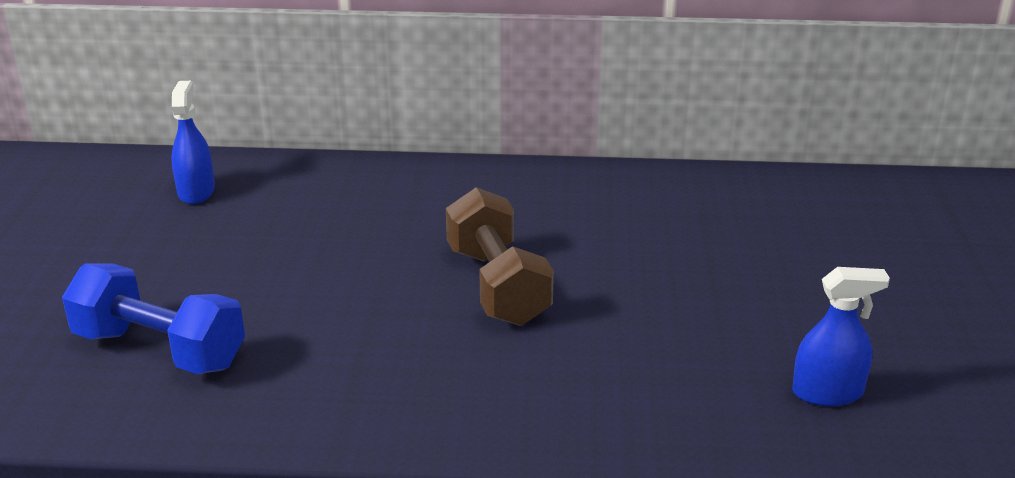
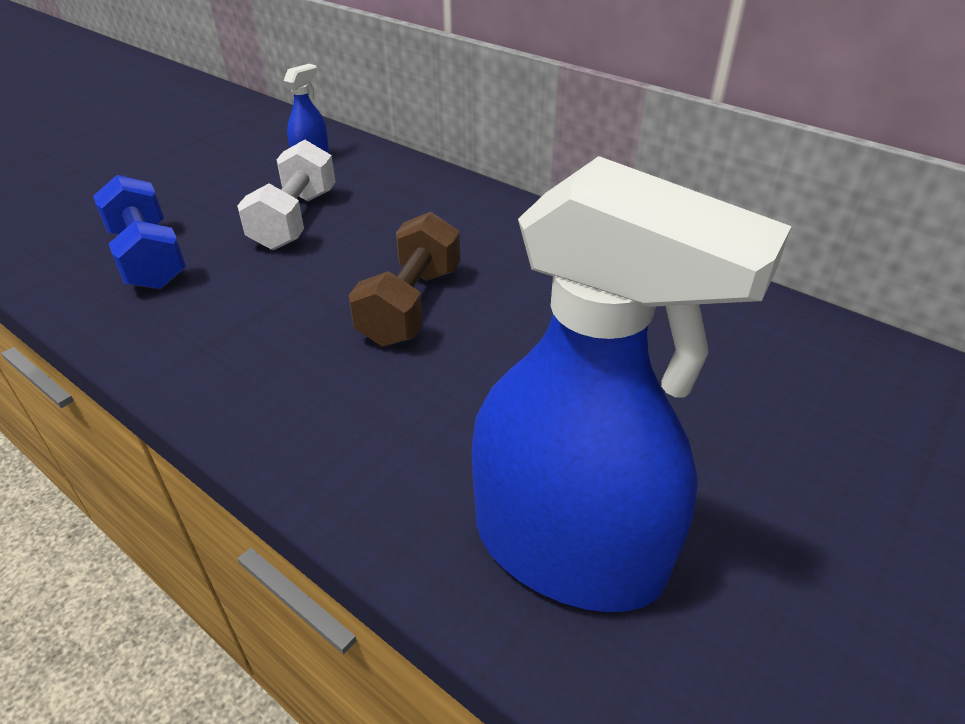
camera: 35 degrees right, 10 degrees up
(272, 256) = (295, 219): none -> white dumbbell
(827, 393) = (568, 548): blue spray bottle -> blue spray bottle, size x2.38

